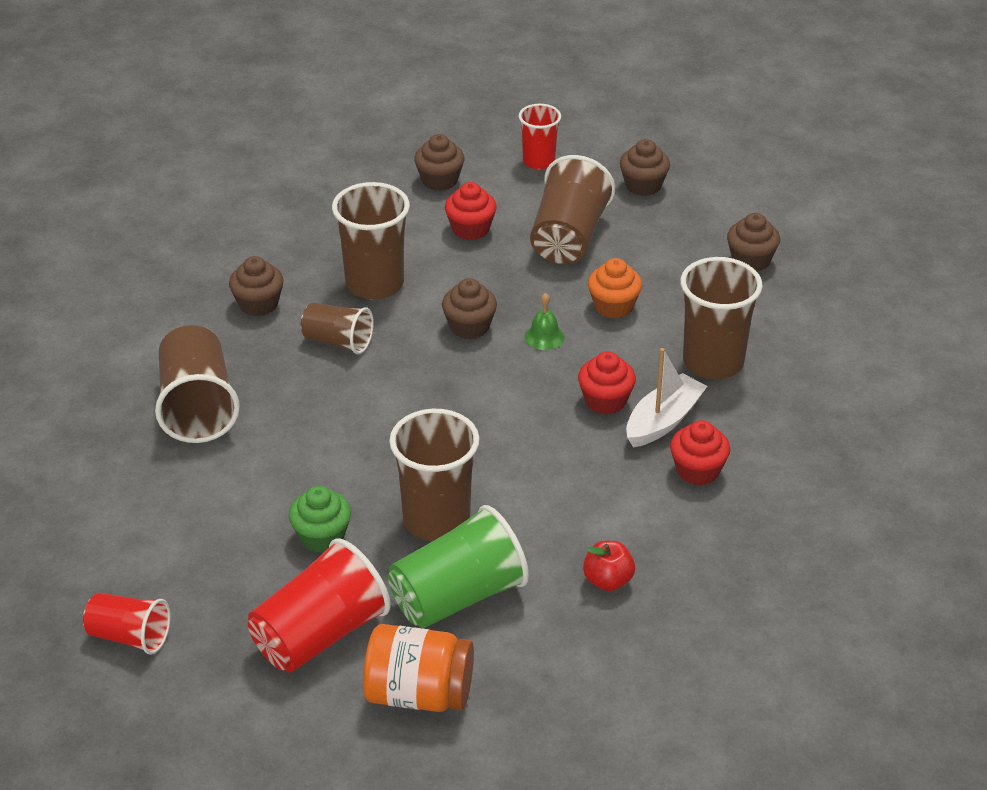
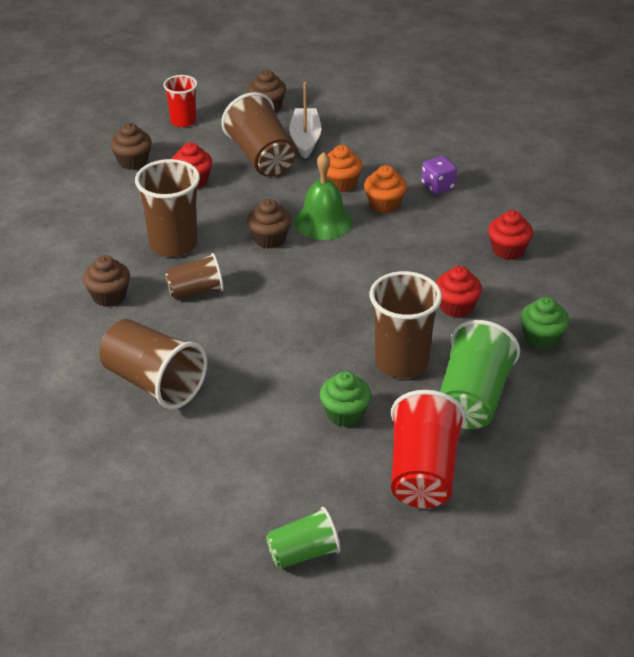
camera: 40 degrees left, 0 degrees up
(129, 636) = (303, 553): red cup -> green cup
(419, 694) = (525, 468): orange jar -> none
(544, 337) = (323, 221): green bell -> green bell, size x1.87
(605, 401) = (407, 239): red cupcake -> red cupcake (456, 307)
(608, 581) = (541, 338): red apple -> green cupcake
(630, 351) = (384, 204): none -> orange cupcake
(663, 421) = (454, 233): white boat -> white boat (305, 139)
(713, 362) = (438, 186): brown cup -> purple dice
(751, 260) = (384, 120): brown cupcake -> none

